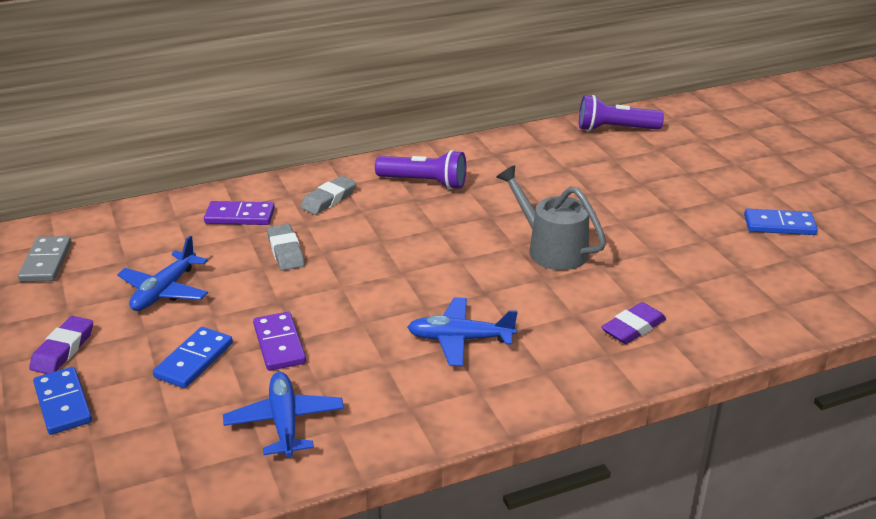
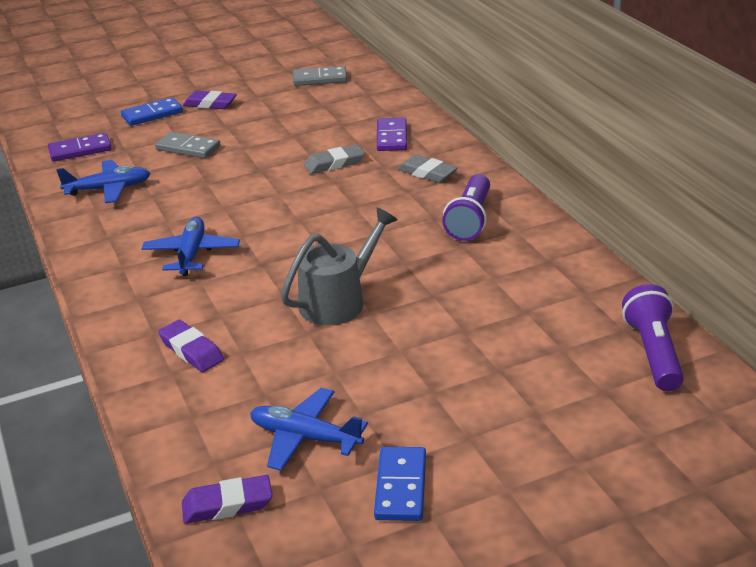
camera: 90 degrees right, 0 degrees up
(165, 291) = (278, 125): blue plane -> blue plane (305, 437)
(194, 360) = (188, 148): blue domino -> grey domino
(279, 344) = (201, 176): purple domino -> purple domino (80, 150)
(824, 297) = (227, 504): none -> purple eraser

